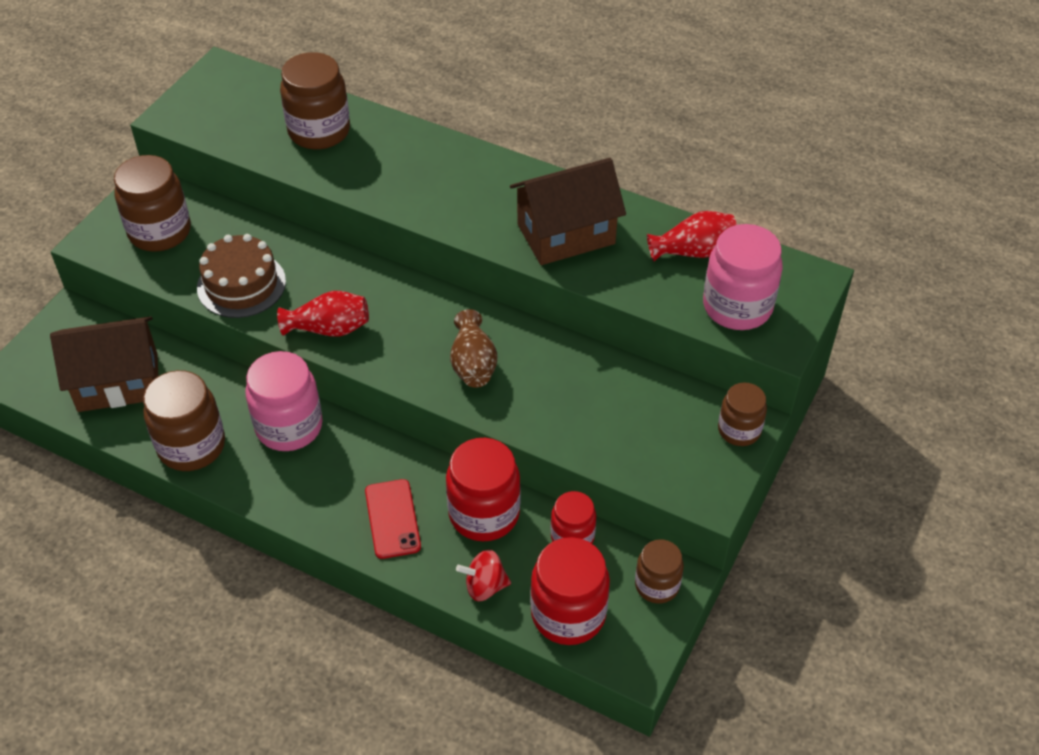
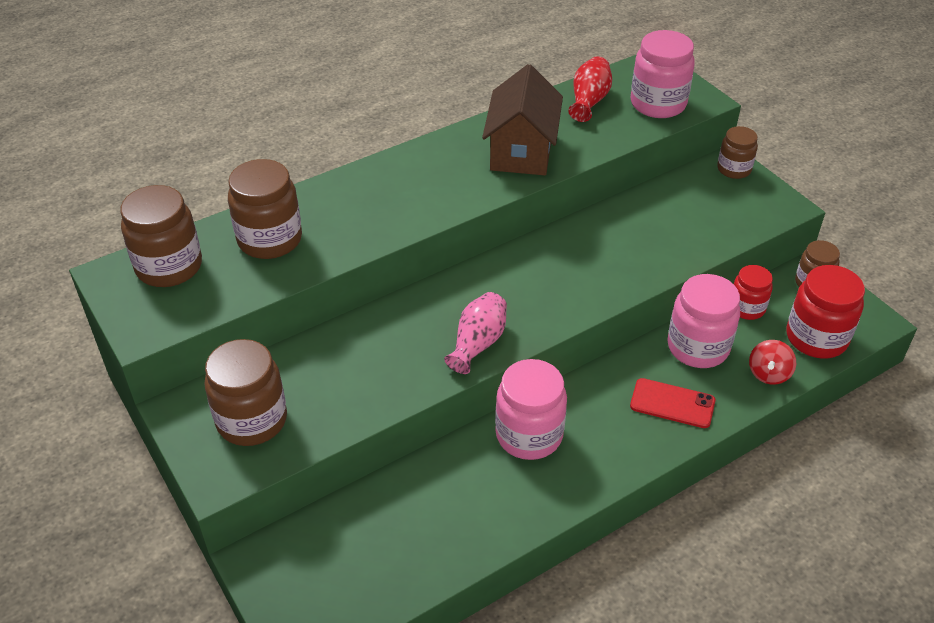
camera: 60 degrees left, 5 degrees down
(118, 382) = (382, 547): brown house -> none
(191, 446) = (505, 514): brown jar -> brown jar (169, 267)
(241, 284) = (376, 383): brown cake -> none
(329, 328) = (478, 343): red vase -> pink vase
(473, 364) = (581, 273): brown vase -> none
(484, 514) = (698, 347): red jar -> pink jar

